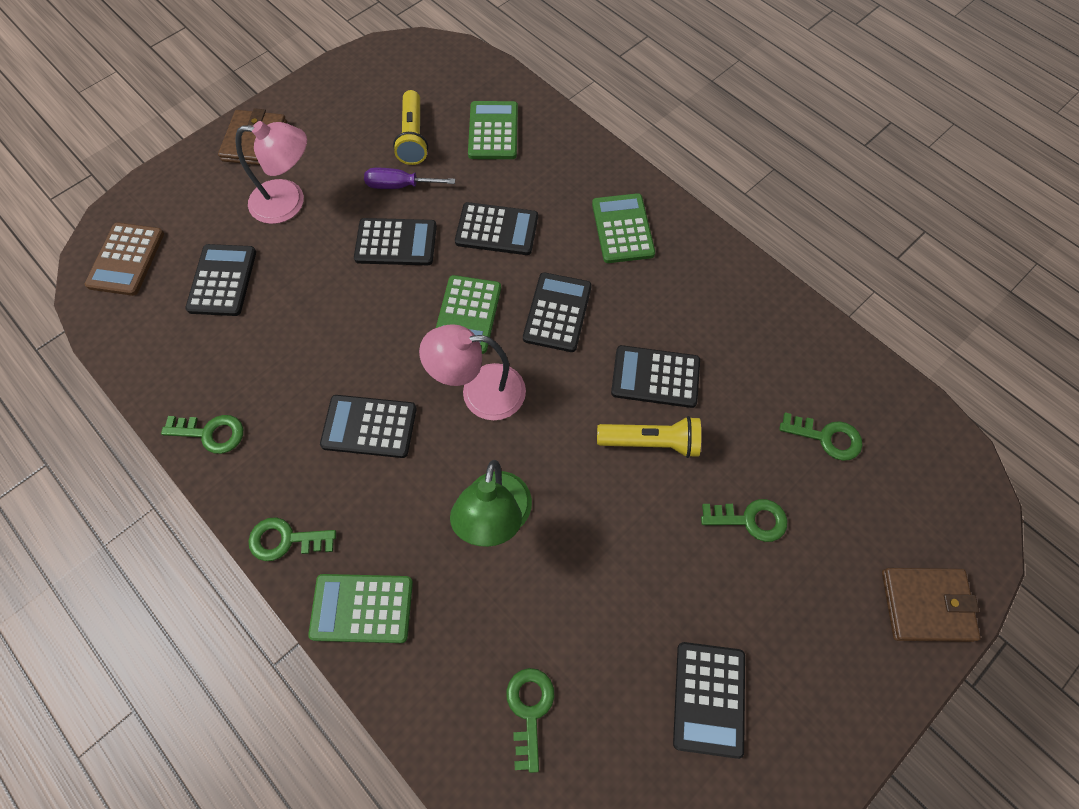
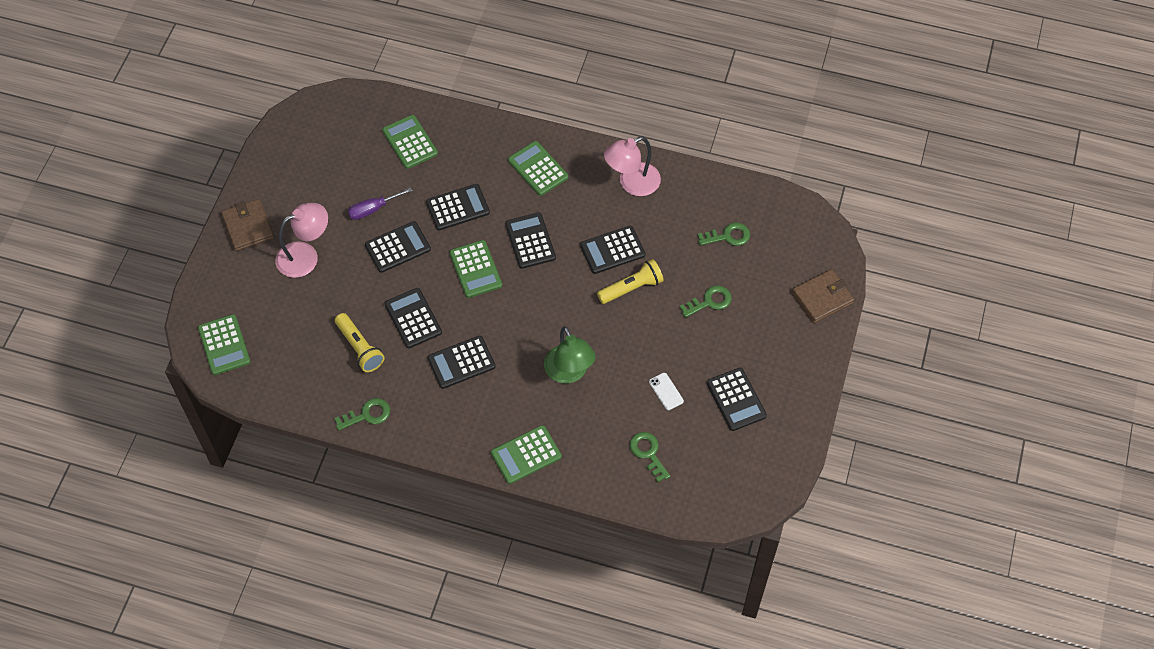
camera: 30 degrees left, 5 degrees down
(126, 259) = (224, 345): brown calculator -> green calculator
(222, 280) = (301, 326): black calculator -> black calculator (413, 318)
(285, 540) = (457, 445): green key -> none
(413, 137) = (358, 172): yellow flashlight -> yellow flashlight (360, 348)
(479, 392) = (514, 310): pink lamp -> pink lamp (632, 183)
(611, 624) = (666, 391): none -> white phone

